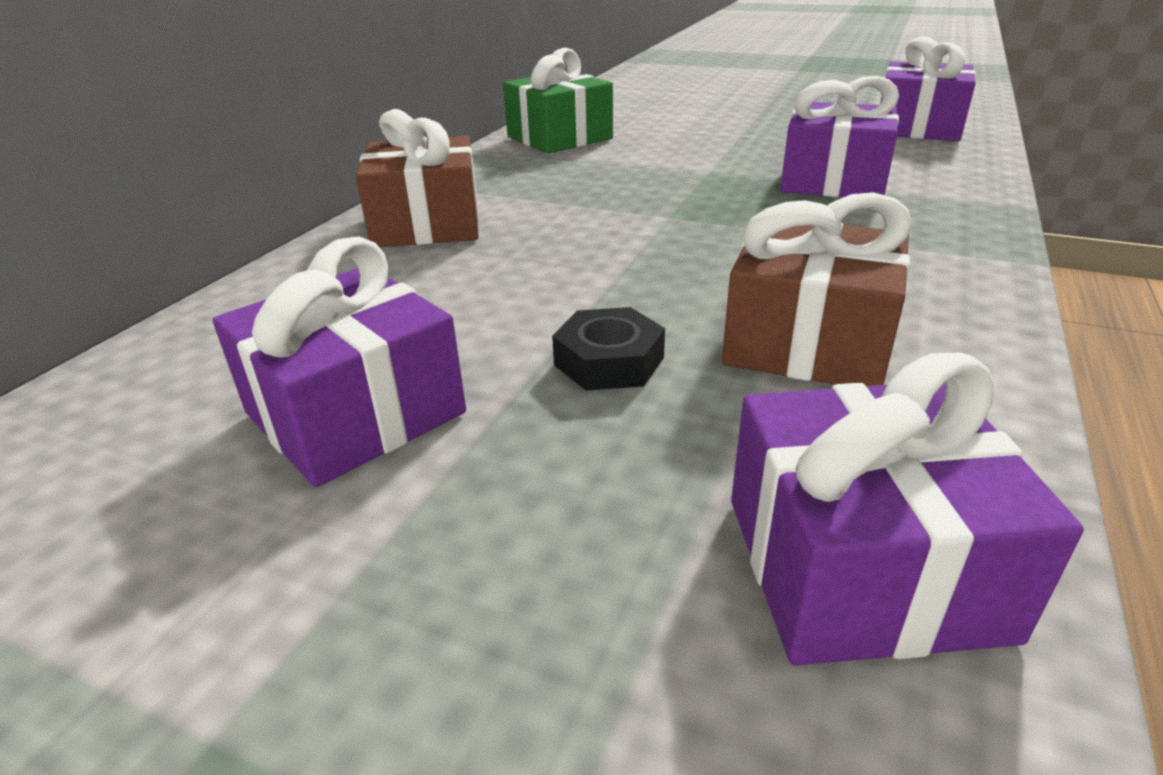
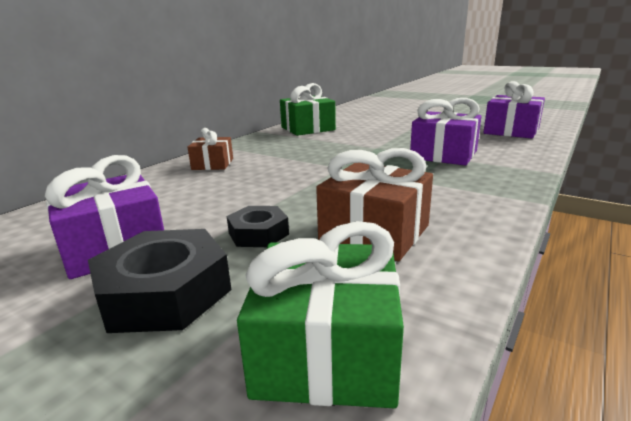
camera: 10 degrees right, 10 degrees down
(427, 224) = (213, 164): brown gift -> brown gift, size x0.63
(516, 493) = (165, 292): none -> black nut
(862, 566) = (326, 352): purple gift -> green gift

